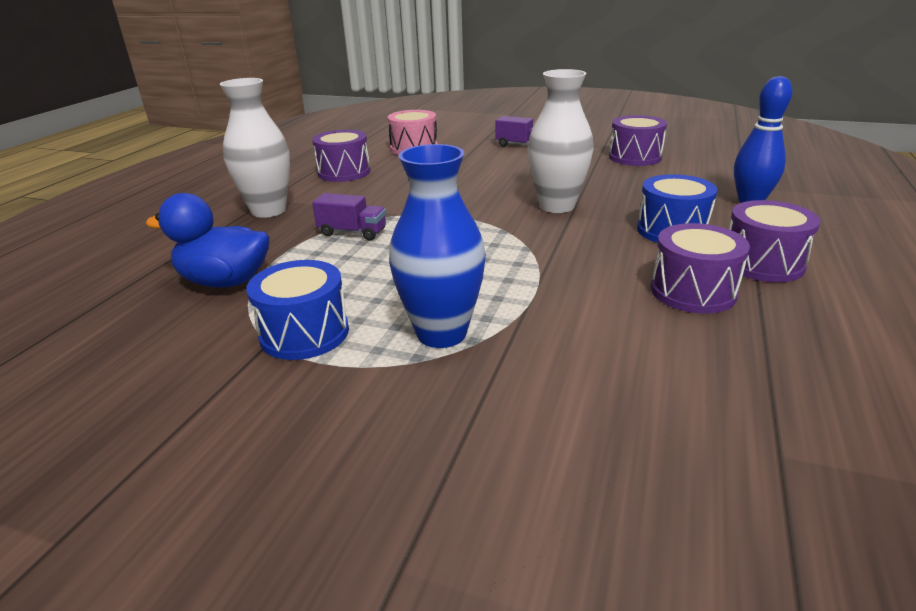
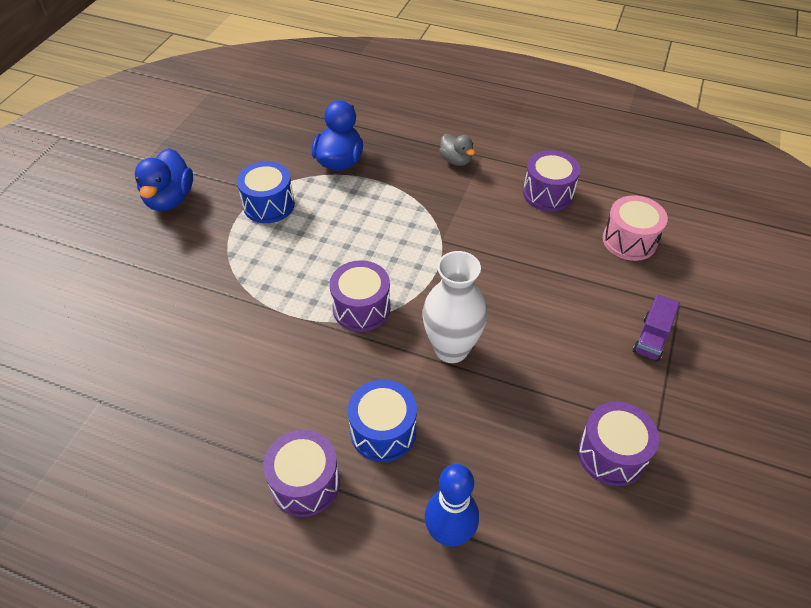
camera: 90 degrees right, 20 degrees up
(240, 463) = (170, 199): none -> blue duck
(268, 210) = (456, 160): white vase -> grey duck
(352, 232) = (407, 212): purple truck -> none
(441, 333) = (252, 264): blue vase -> none
(693, 291) = (270, 413): purple drum -> purple drum (361, 308)

